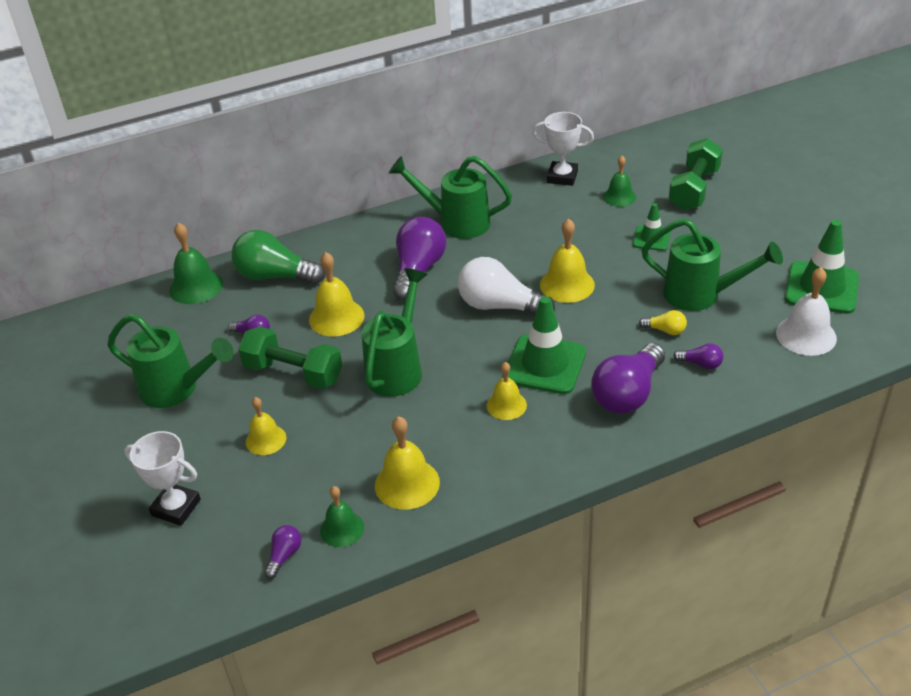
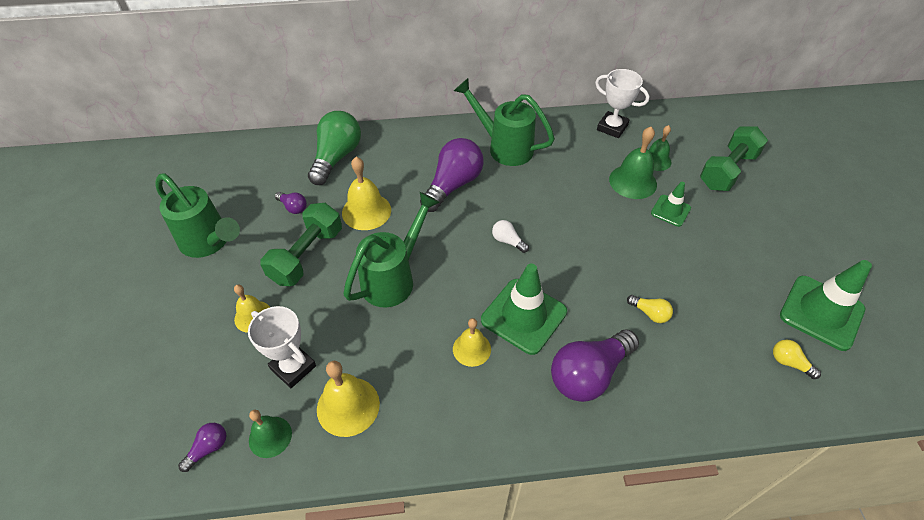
camera: 15 degrees right, 10 degrees up
(176, 508) = (148, 362): white trophy -> white trophy (293, 367)
(196, 287) = (272, 150): green bell -> green bell (633, 181)
(275, 276) = (336, 157): green light bulb -> green light bulb turned 75 degrees clockwise
(293, 373) = (307, 255): green dumbbell -> green dumbbell turned 75 degrees clockwise
(500, 306) = (508, 241): white light bulb -> white light bulb, size x0.46
(567, 284) = (576, 236): yellow bell -> none
(700, 364) = (671, 362): purple light bulb -> none
(701, 295) = (698, 285): green watering can -> none
(806, 335) = (789, 363): white bell -> yellow light bulb

